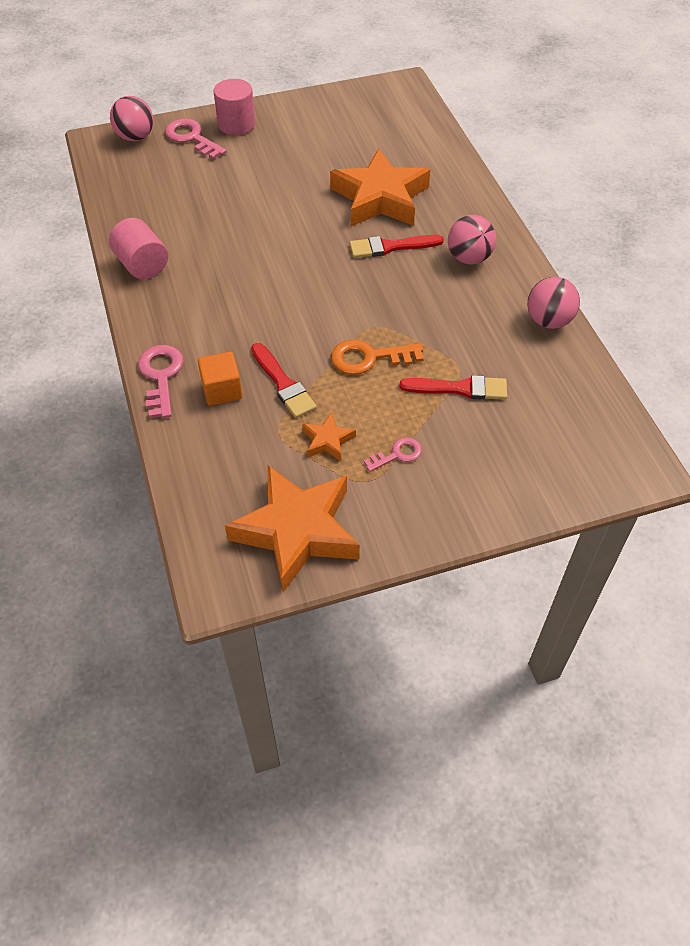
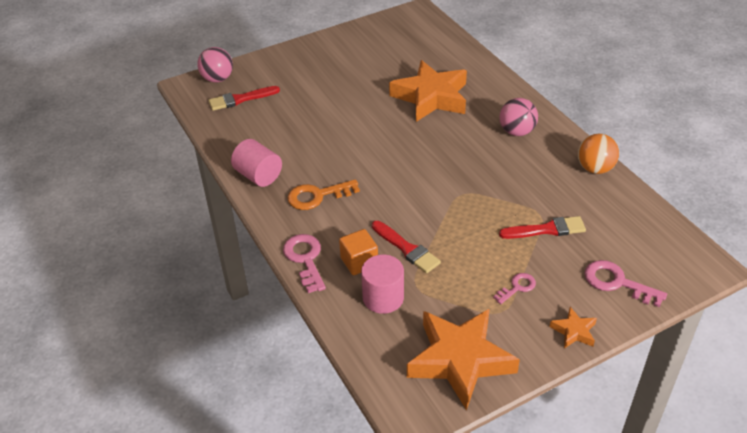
camera: 10 degrees left, 10 degrees down
(191, 138) = (264, 73): pink key -> pink key (617, 282)
(236, 124) = (296, 58): pink cylinder -> pink cylinder (383, 298)
(328, 441) = (458, 286): orange star -> orange star (574, 331)
(369, 358) = (467, 218): orange key -> orange key (317, 196)
(391, 247) = (453, 132): red brush -> red brush (240, 99)
(548, 321) = (595, 168): pink ball -> orange ball

